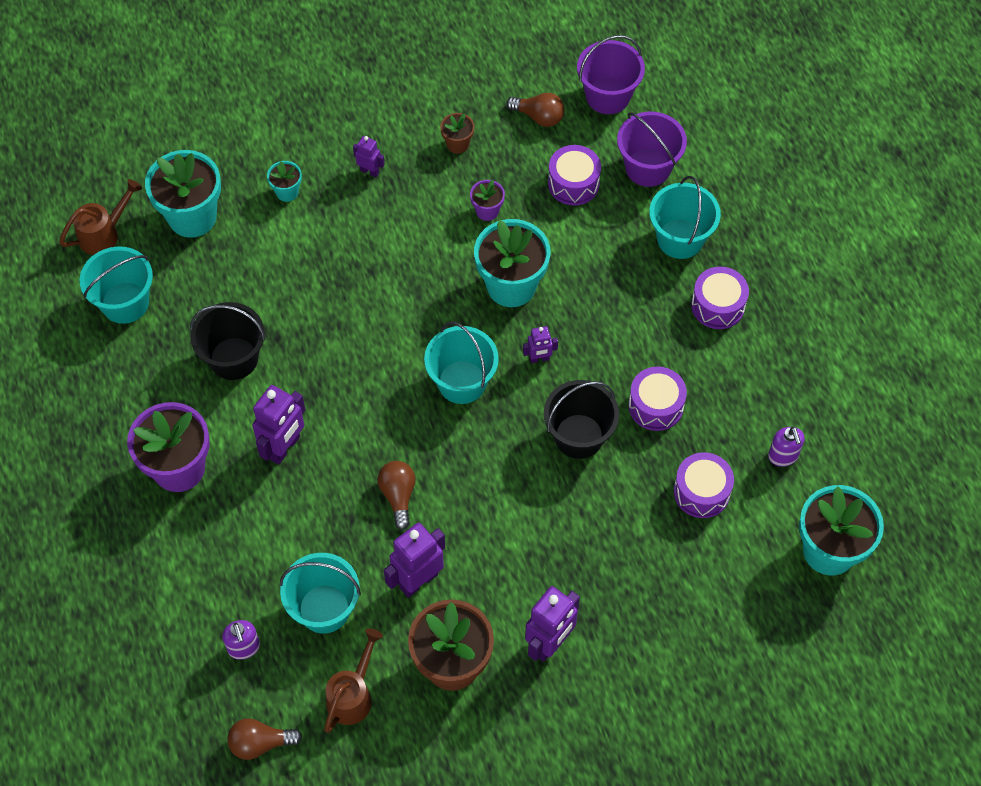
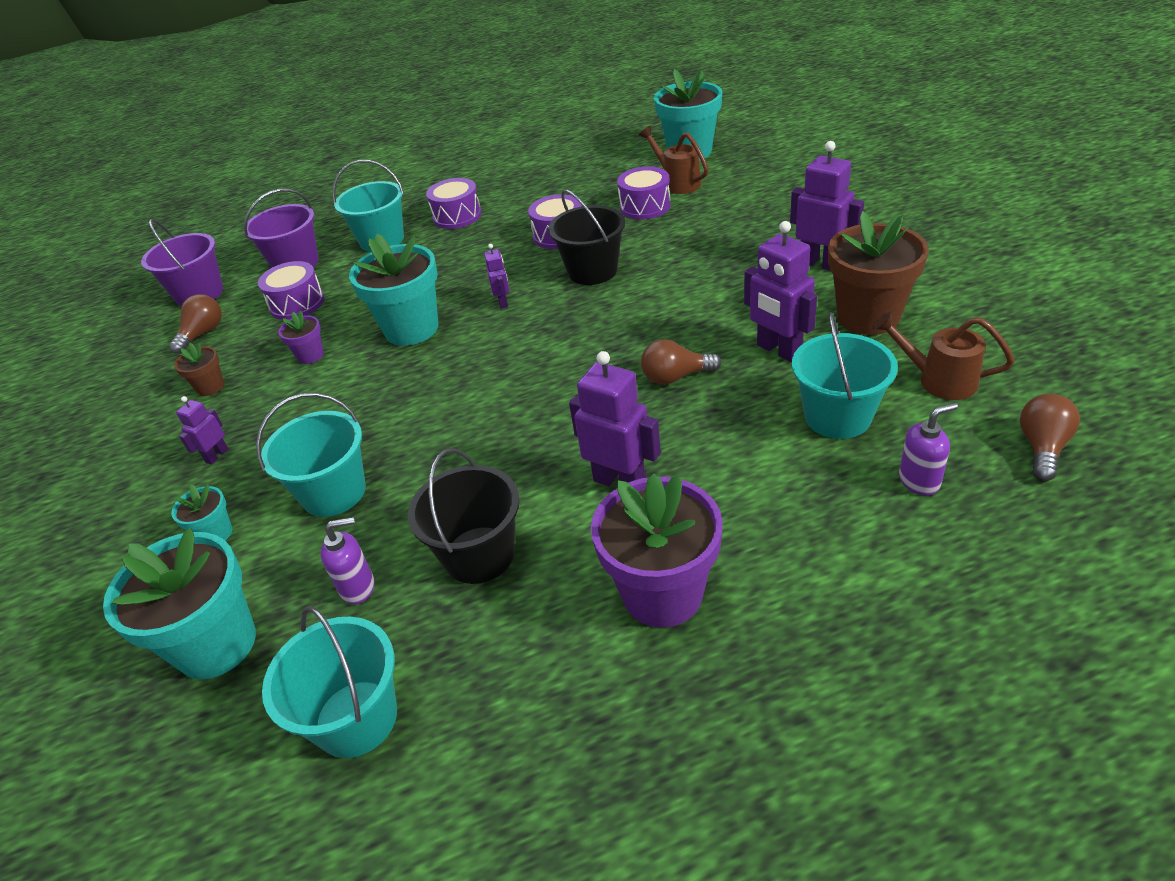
camera: 85 degrees left, 20 degrees down
(104, 234) = (204, 778): brown watering can -> brown watering can (677, 183)
(260, 743) = (1042, 447): brown light bulb -> brown light bulb turned 150 degrees counterclockwise
(462, 382) = (528, 348): turquoise bucket -> turquoise bucket (334, 492)
(783, 456) = (607, 176): purple soap dispenser -> purple soap dispenser (358, 587)

